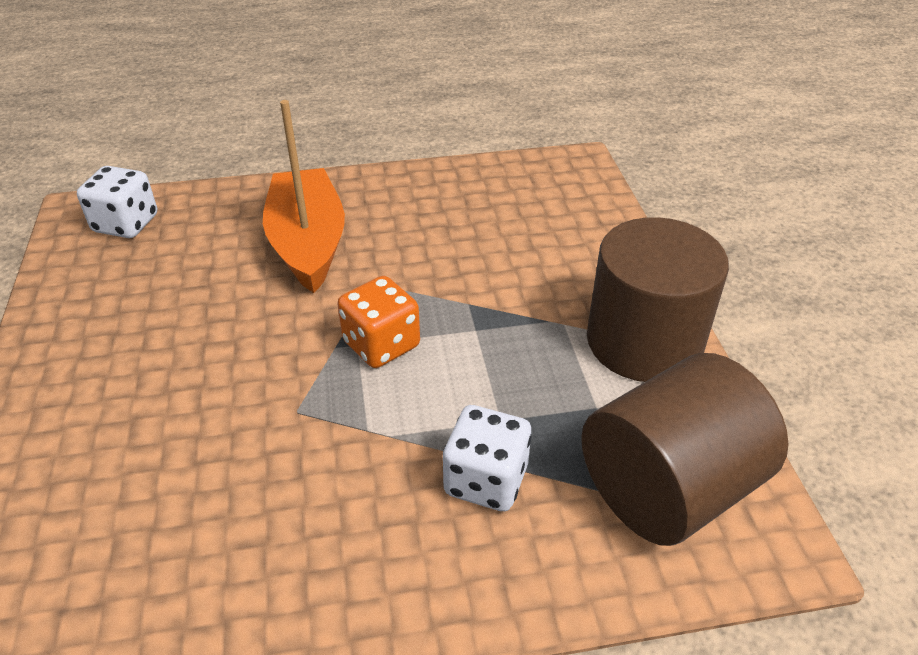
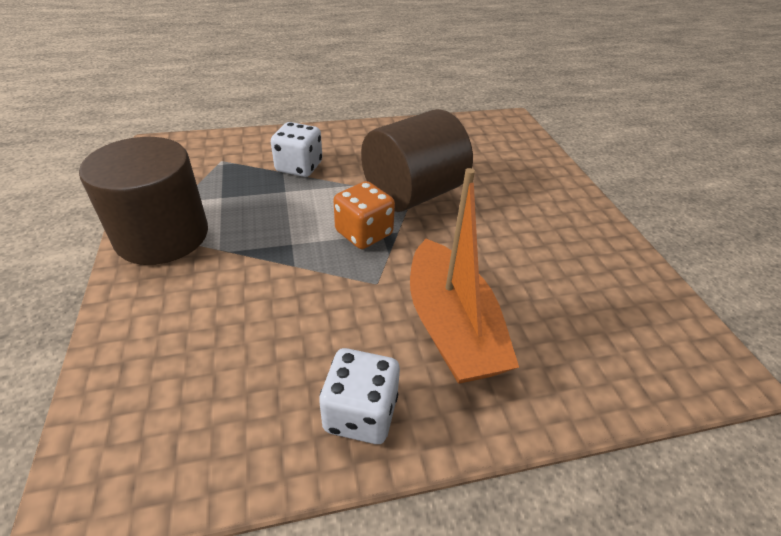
camera: 175 degrees right, 0 degrees up
(126, 224) = (656, 351): white dice -> white dice (360, 413)
(668, 488) = (200, 163): brown cylinder -> brown cylinder (413, 194)

